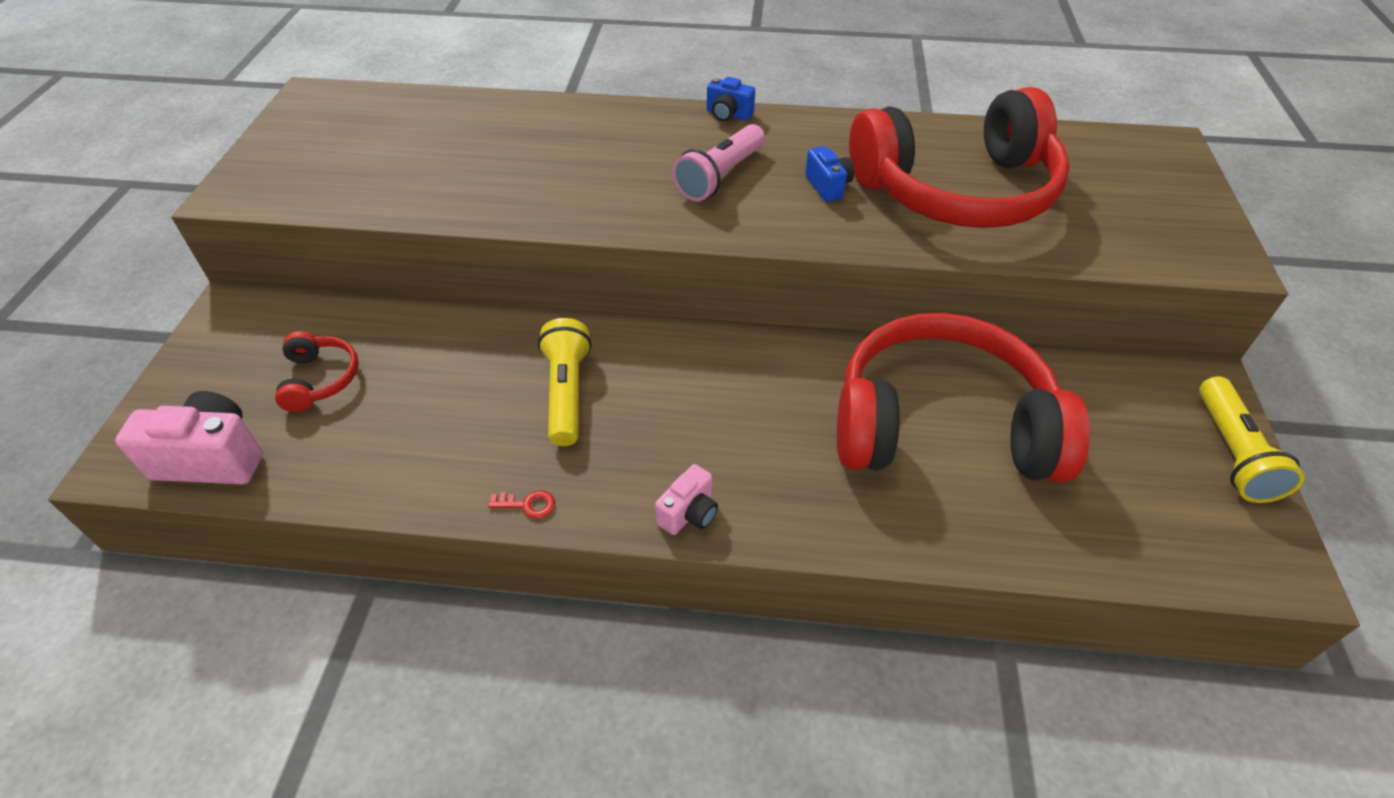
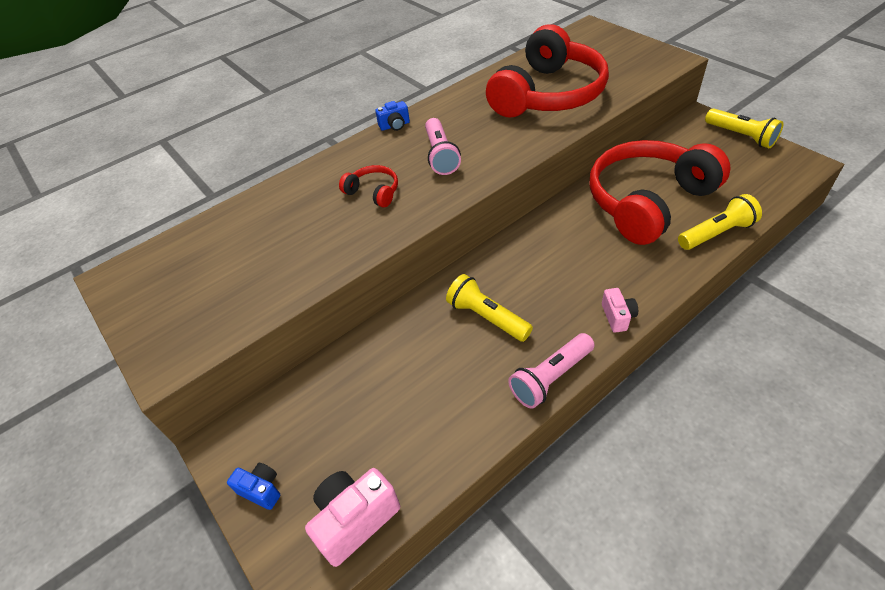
camera: 40 degrees left, 0 degrees up
(320, 379) = (348, 426): red headphones -> red headphones (373, 192)
(528, 505) = (551, 377): red key -> pink flashlight
(828, 186) = (495, 127): blue camera -> blue camera (261, 490)
(969, 536) = (716, 233): none -> yellow flashlight

